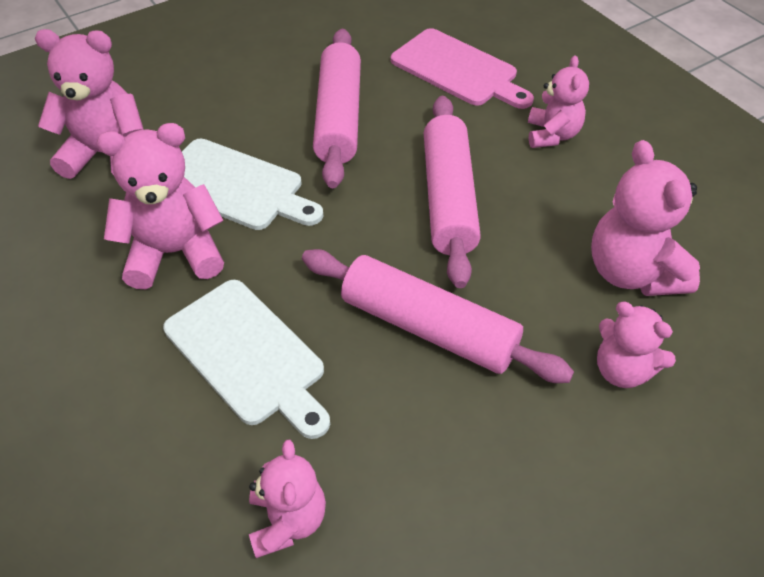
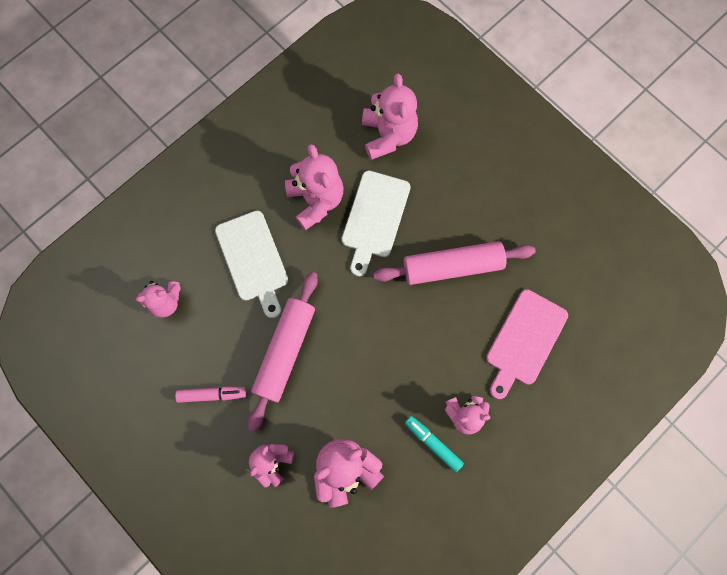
camera: 80 degrees right, 25 degrees up
(248, 355) = (253, 259): white cutting board -> white cutting board turned 60 degrees counterclockwise
(448, 198) = (388, 350): pink rolling pin -> none
(493, 452) = (212, 394): none -> pink marker
(591, 171) = (433, 443): none -> turquoise marker

